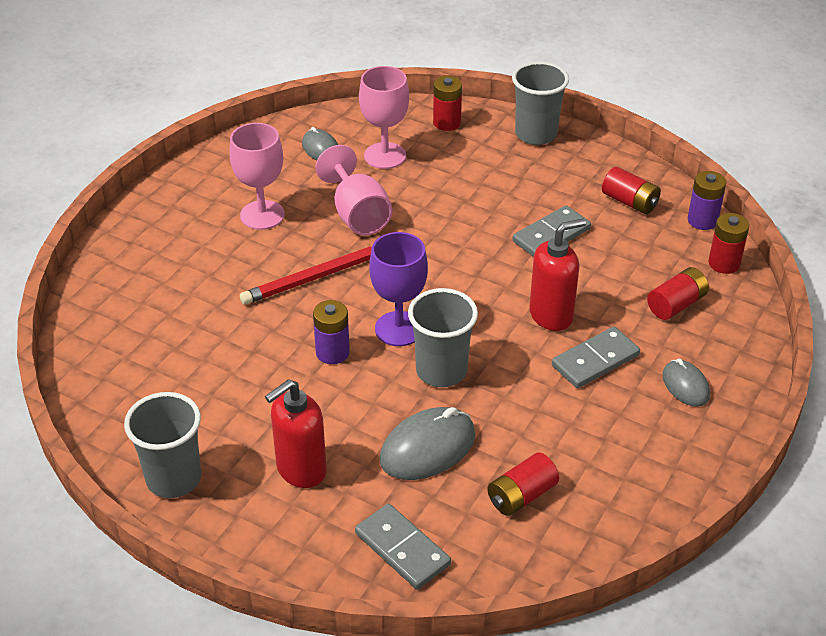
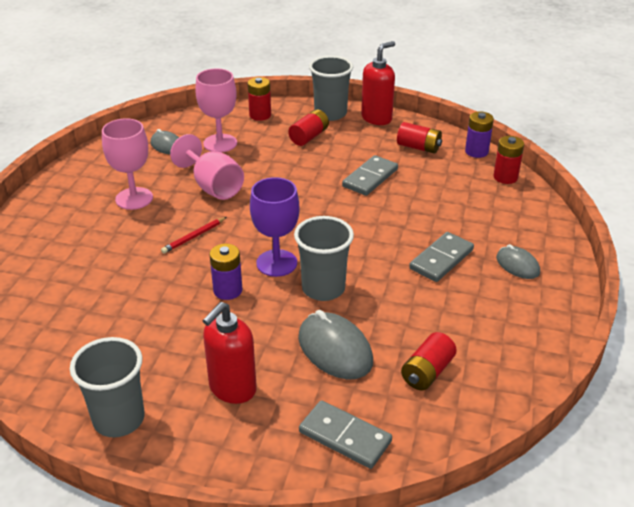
camera: 15 degrees left, 5 degrees down
(315, 278) = (194, 237): red pencil -> red pencil, size x0.57
(427, 448) = (335, 350): grey mouse -> grey mouse turned 75 degrees counterclockwise
(551, 315) = (394, 233): red soap dispenser -> red soap dispenser (377, 118)
(676, 304) = (484, 210): red battery -> red battery (309, 137)

